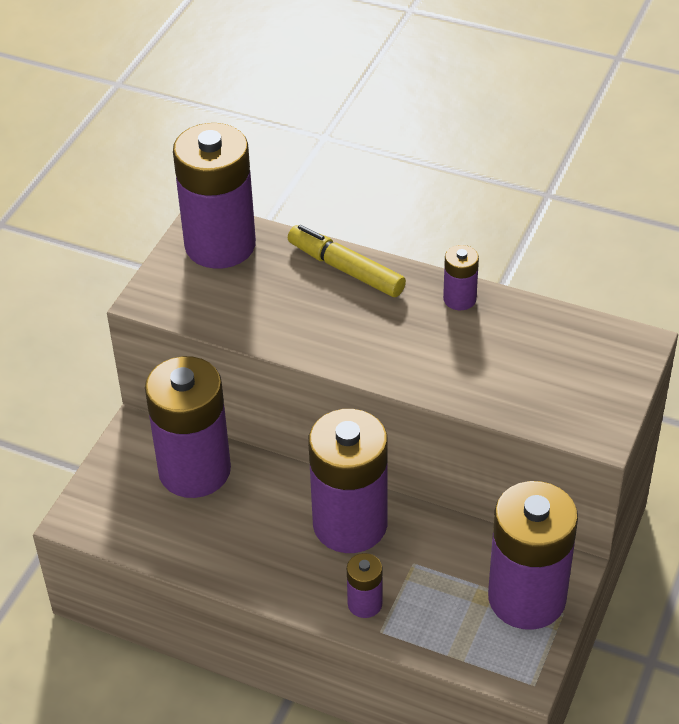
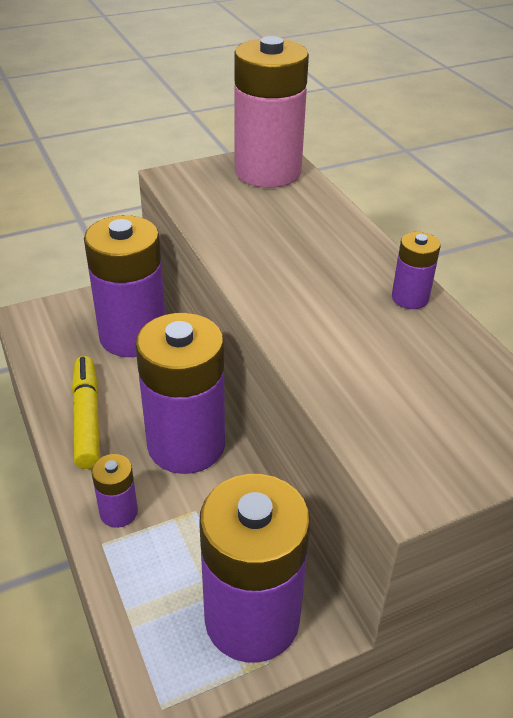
camera: 40 degrees right, 5 degrees down
(220, 245) = (267, 172): purple battery -> pink battery
(346, 269) = (339, 230): yellow marker -> yellow marker (87, 418)

